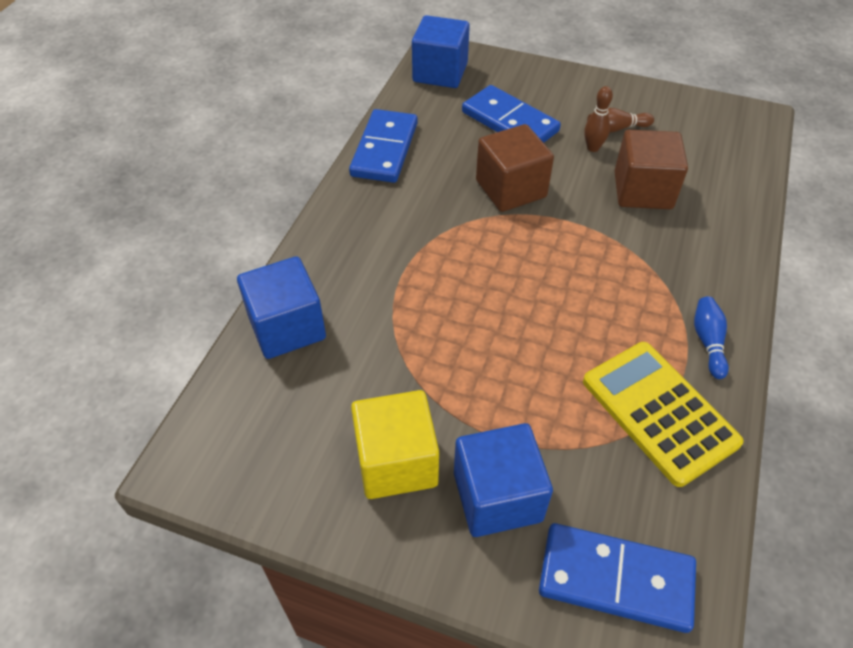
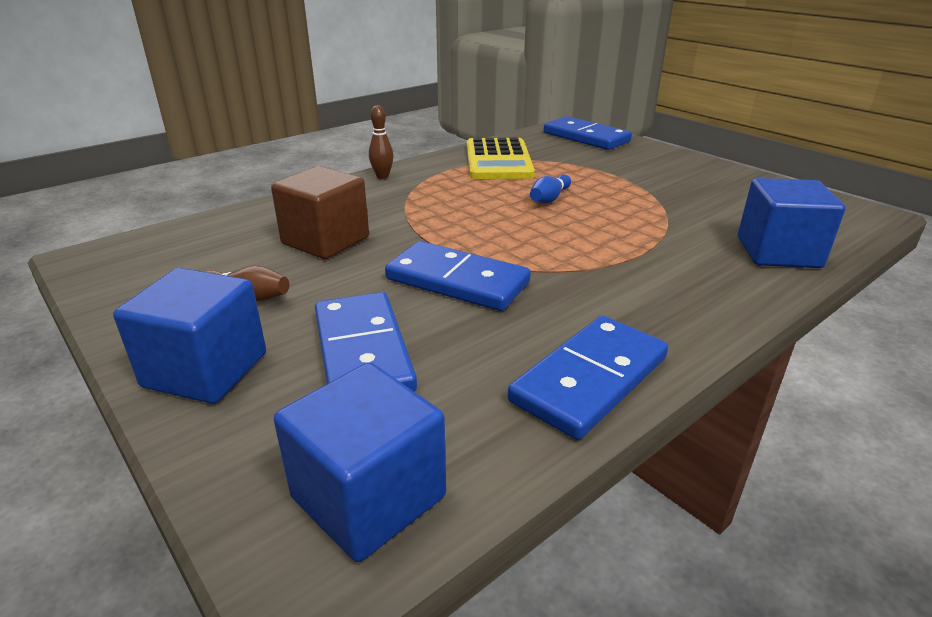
camera: 150 degrees left, 20 degrees down
(396, 462) = (693, 182): yellow cube -> none
(497, 496) = (631, 162): blue cube -> blue cube (205, 370)
(511, 189) = (457, 281): brown cube -> blue domino
(593, 148) = (309, 287): brown bowling pin -> brown bowling pin (382, 176)
(708, 342) = (424, 170): blue bowling pin -> blue bowling pin (549, 199)

